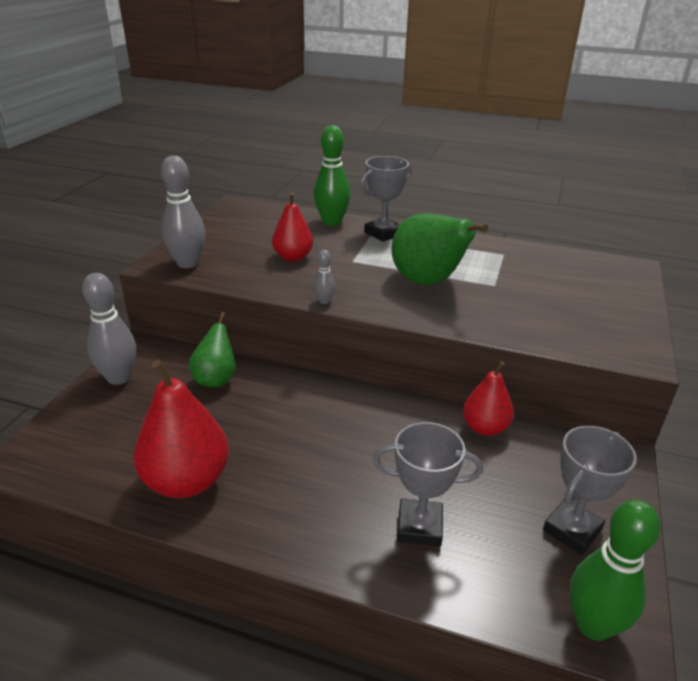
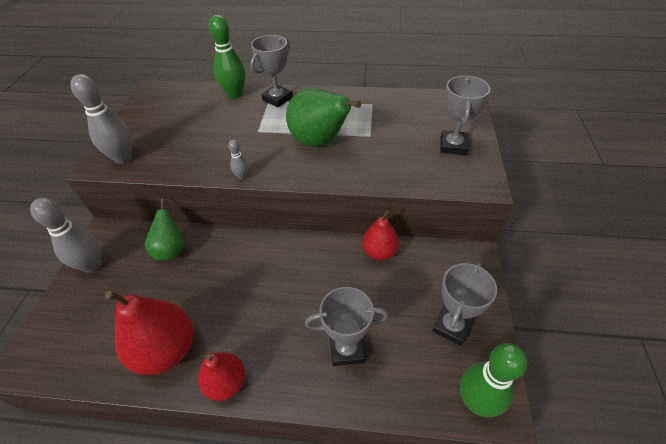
camera: 10 degrees left, 15 degrees up
(293, 257) = (209, 136): red pear -> red pear (226, 383)
(604, 311) = (453, 146): none -> grey trophy

